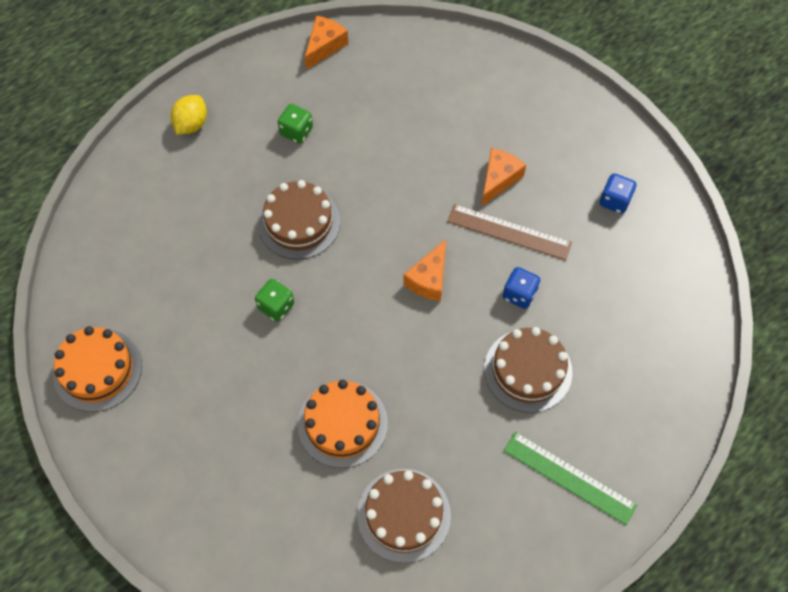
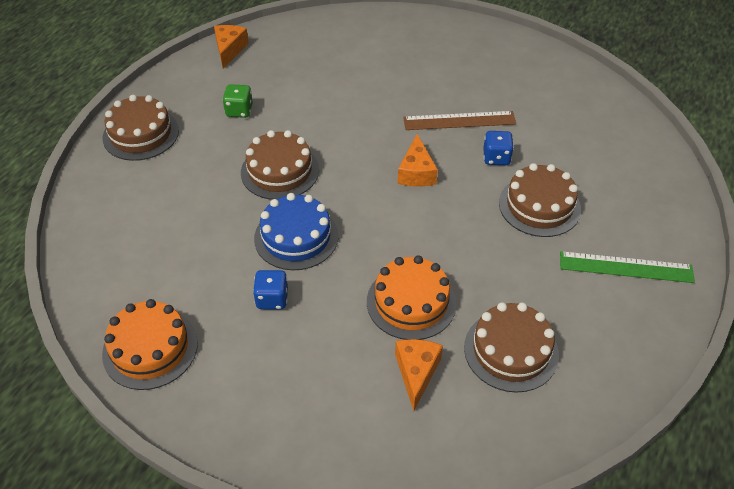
camera: 25 degrees left, 15 degrees down
(191, 124) = (141, 134): yellow lemon -> brown cake
(276, 306) = (296, 237): green dice -> blue cake
(498, 179) = (427, 90): orange cheese -> orange cheese (416, 373)
(614, 201) = (525, 76): blue dice -> blue dice (272, 299)

